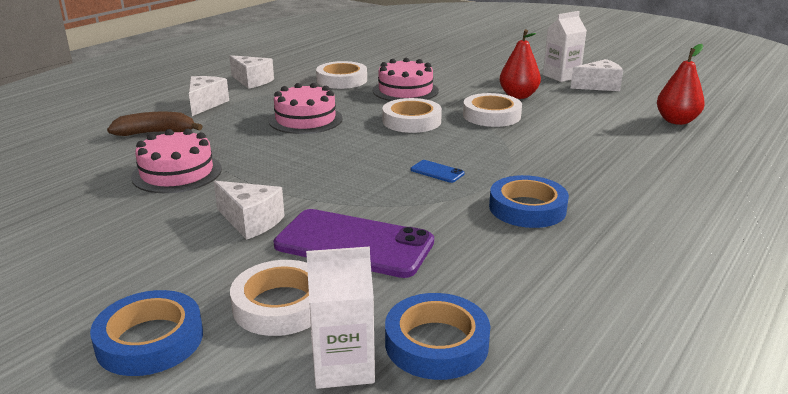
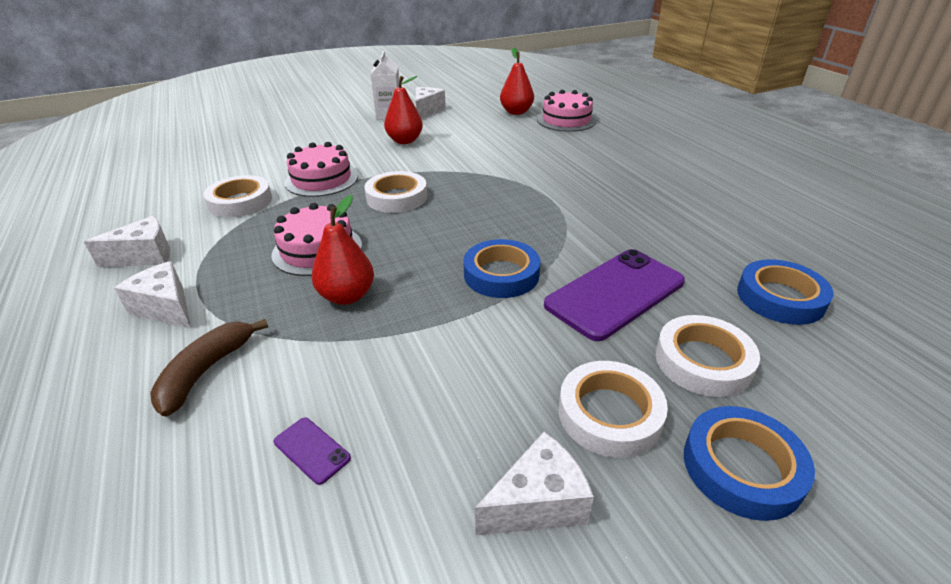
camera: 60 degrees left, 10 degrees up
(105, 179) = (311, 450): none -> purple phone
(177, 173) = (360, 375): pink cake -> pink cake (566, 120)
(250, 222) = (532, 344): white cheese -> white cheese (538, 503)
(258, 145) = (347, 296): none -> red pear
(343, 366) = (804, 350): white carton -> none
(437, 172) = (513, 217): blue phone -> none
(491, 115) = (430, 162): white tape -> white tape (609, 414)
(527, 208) = (605, 202): blue tape -> blue tape (501, 274)

